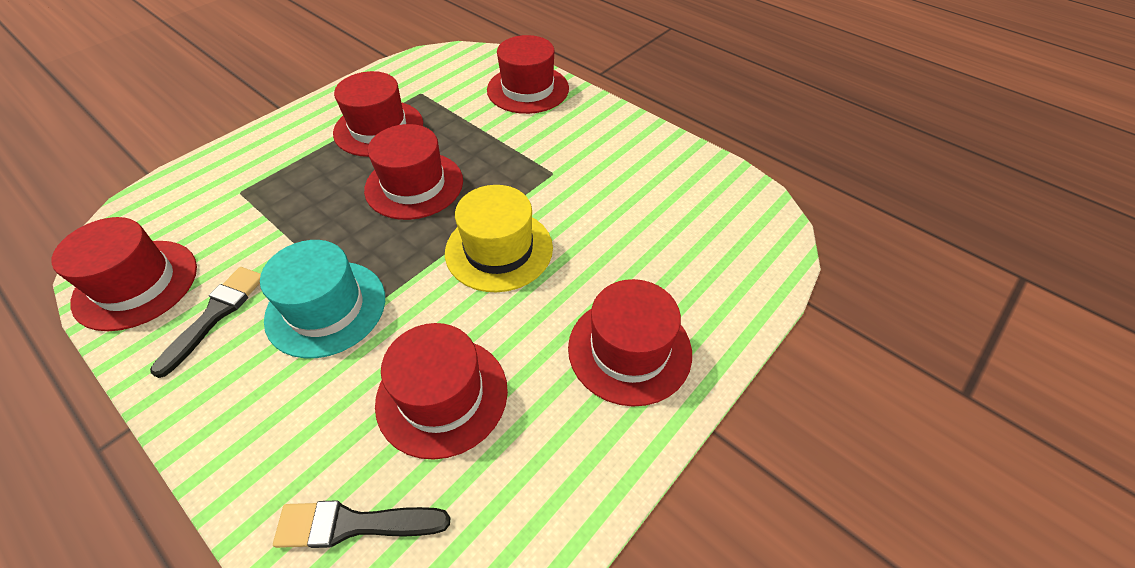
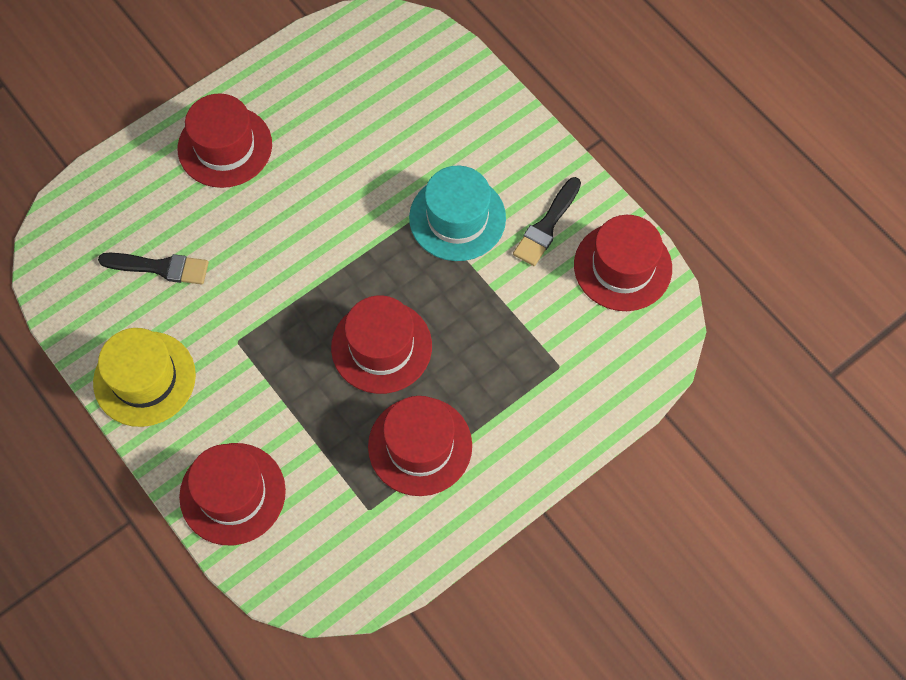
camera: 170 degrees left, 15 degrees up
(354, 524) = (426, 68): black brush -> black brush (160, 267)
(442, 395) = (368, 135): red hat -> none
(499, 250) = (308, 253): yellow hat -> yellow hat (144, 378)

